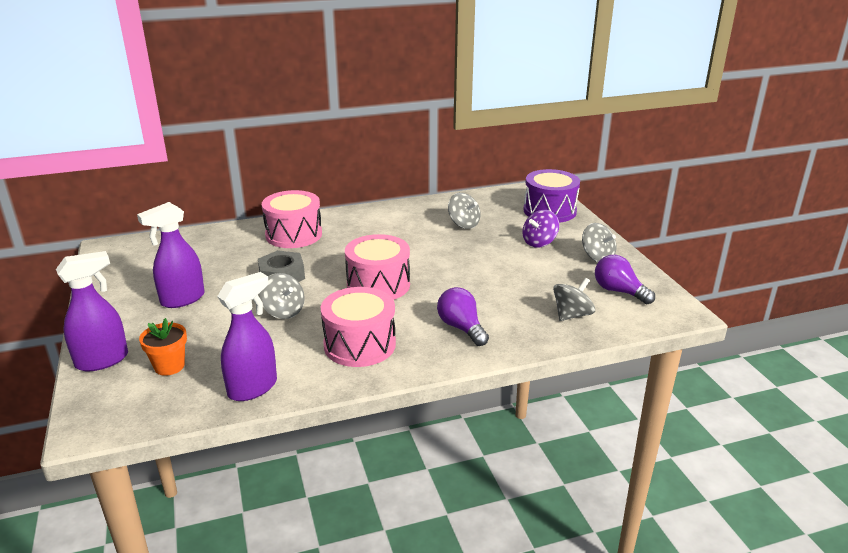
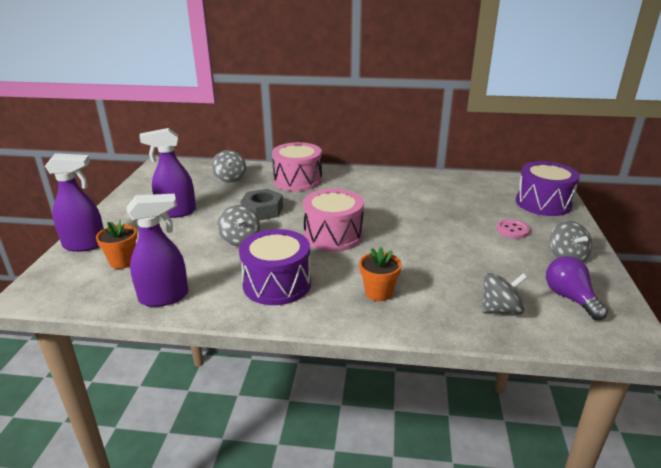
camera: 25 degrees right, 0 degrees up
(359, 345) = (277, 284): pink drum -> purple drum
(461, 328) = (378, 293): purple light bulb -> orange flower pot
(463, 224) = (449, 199): grey spinning top -> grey spinning top (230, 178)
(539, 242) = (512, 230): purple spinning top -> pink button

